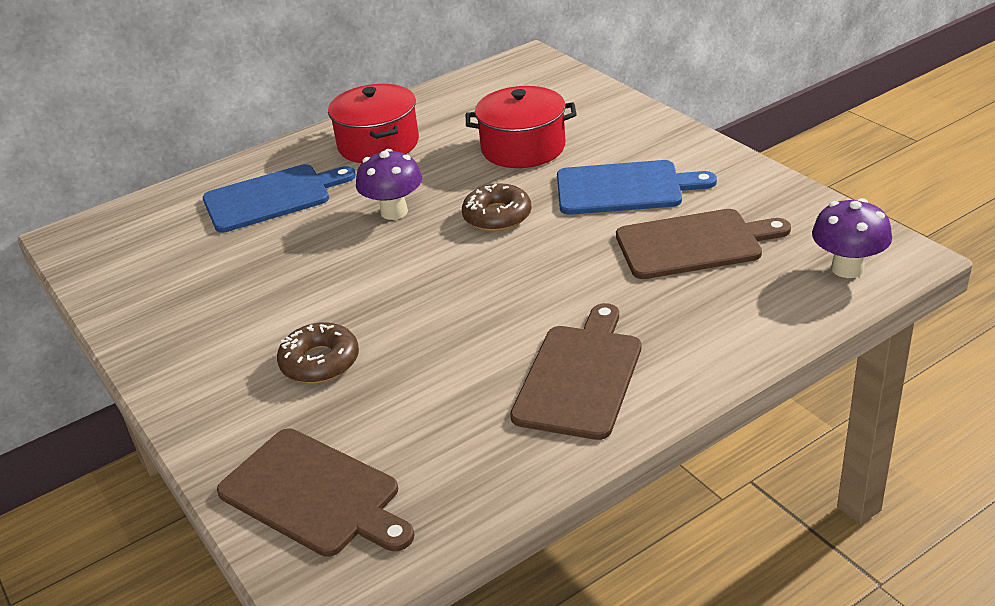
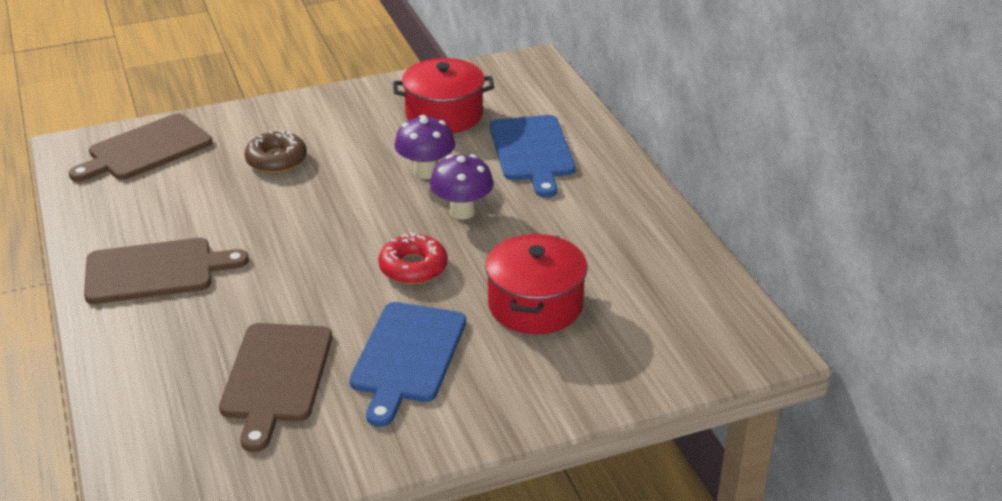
camera: 100 degrees right, 0 degrees up
(378, 144) = (600, 215): red pot -> red pot (444, 115)
(497, 216) = (413, 267): brown donut -> red donut
(580, 376) = (155, 271): brown cutting board -> brown cutting board turned 45 degrees counterclockwise
(847, 268) = (156, 468): purple mushroom -> purple mushroom (426, 172)

